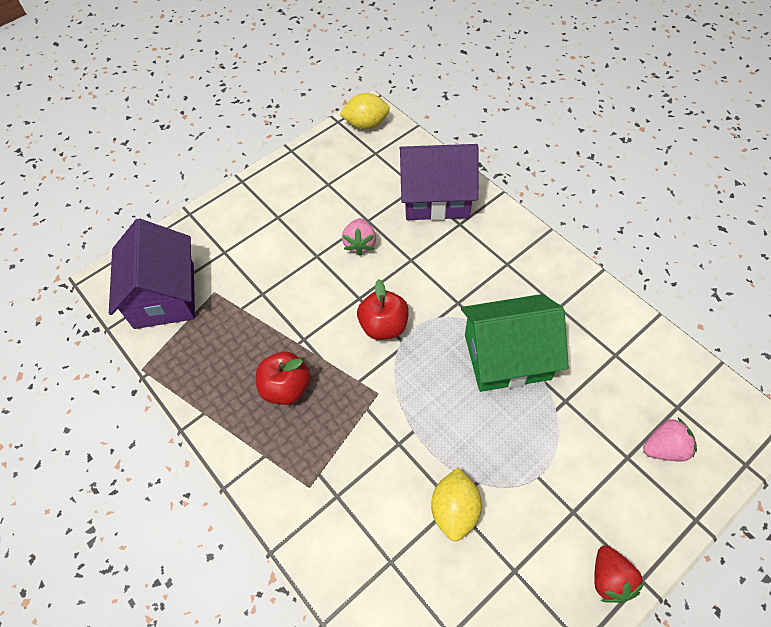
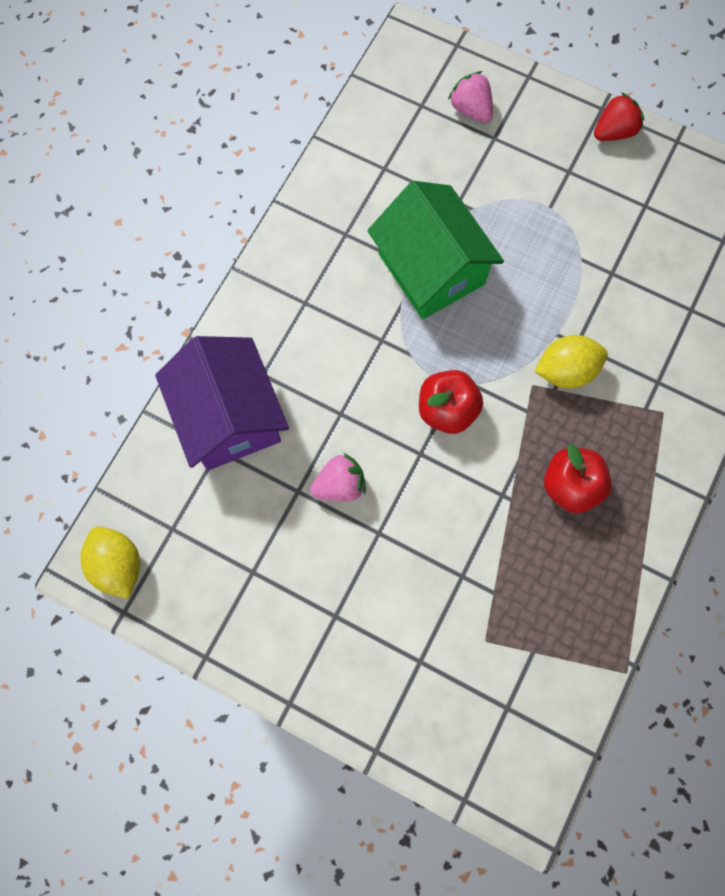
camera: 115 degrees left, 15 degrees up
(164, 295) = (518, 706): purple house -> none
(455, 510) = (618, 270): yellow lemon -> yellow lemon (566, 370)

